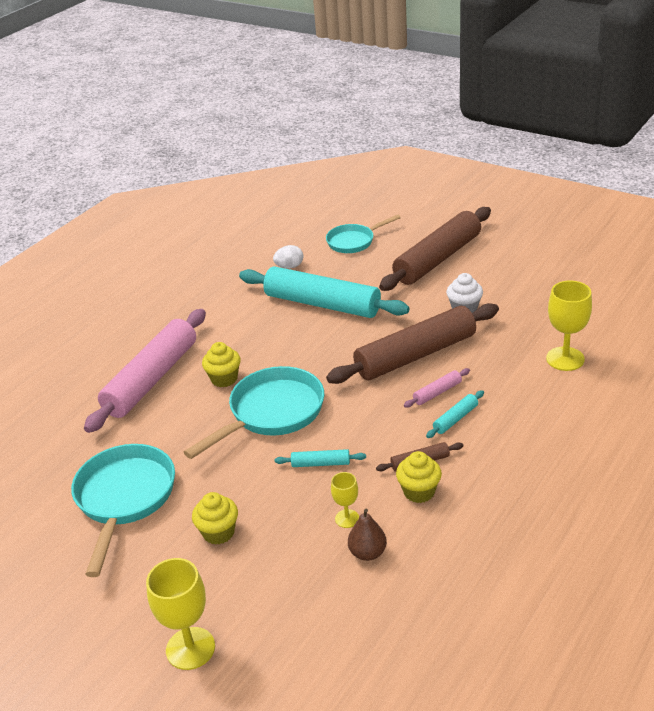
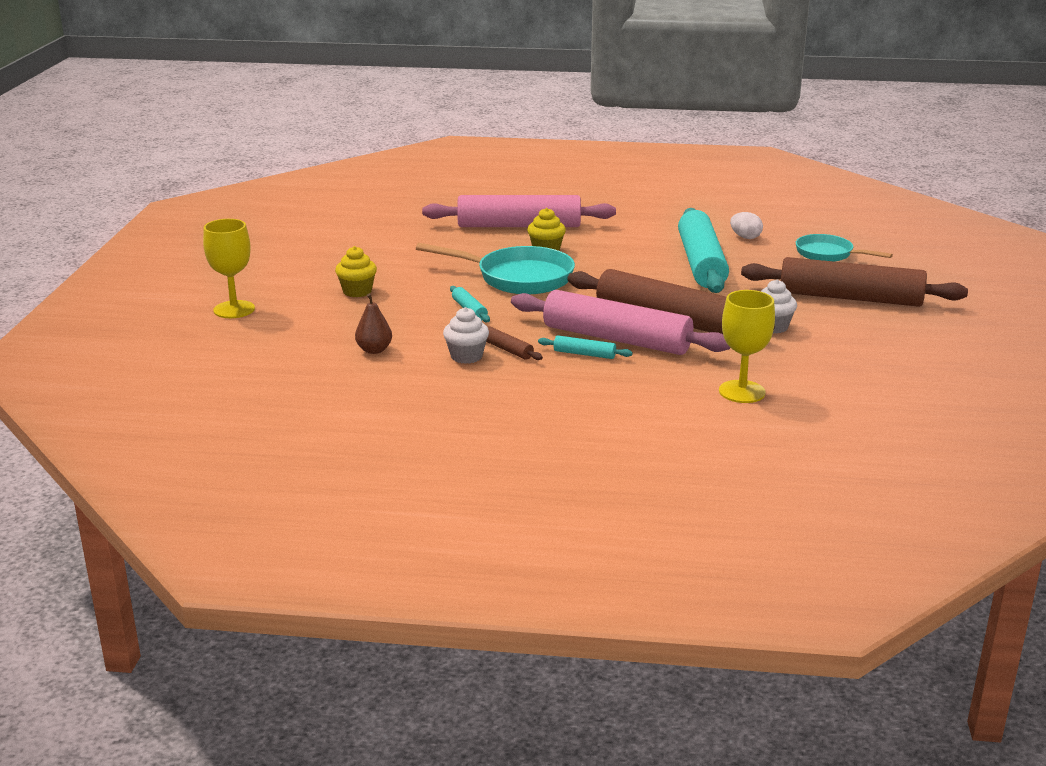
camera: 60 degrees right, 10 degrees down
(124, 499) = (370, 252): turquoise pan -> none
(347, 518) = (409, 334): yellow goblet -> none
(419, 492) = (466, 356): yellow cupcake -> white cupcake
(437, 392) = (616, 339): pink rolling pin -> pink rolling pin, size x2.48

